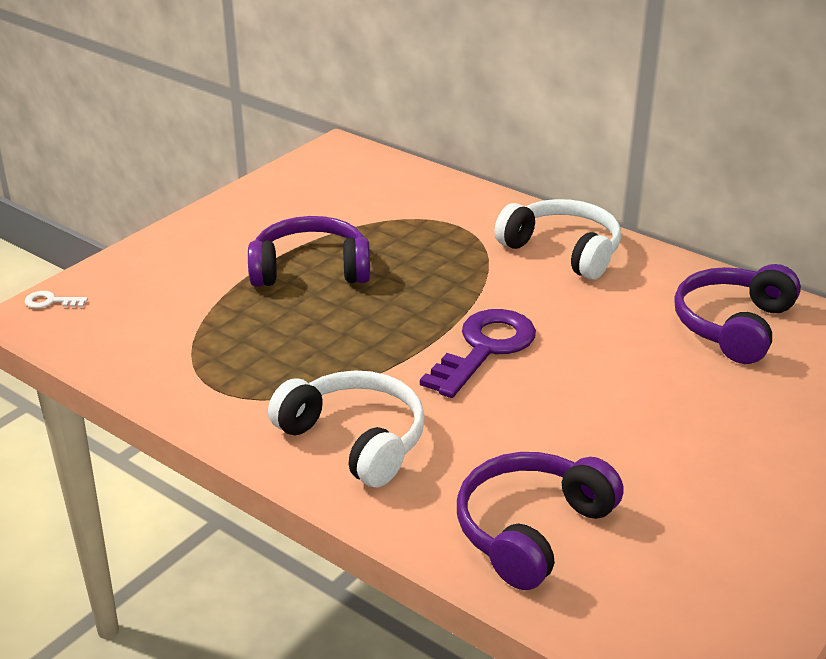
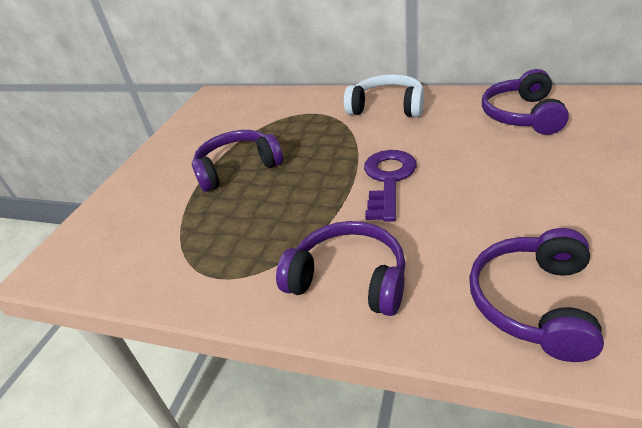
camera: 15 degrees left, 5 degrees up
(50, 302) = (55, 254): white key -> none
(355, 440) = (349, 279): white headphones -> purple headphones

